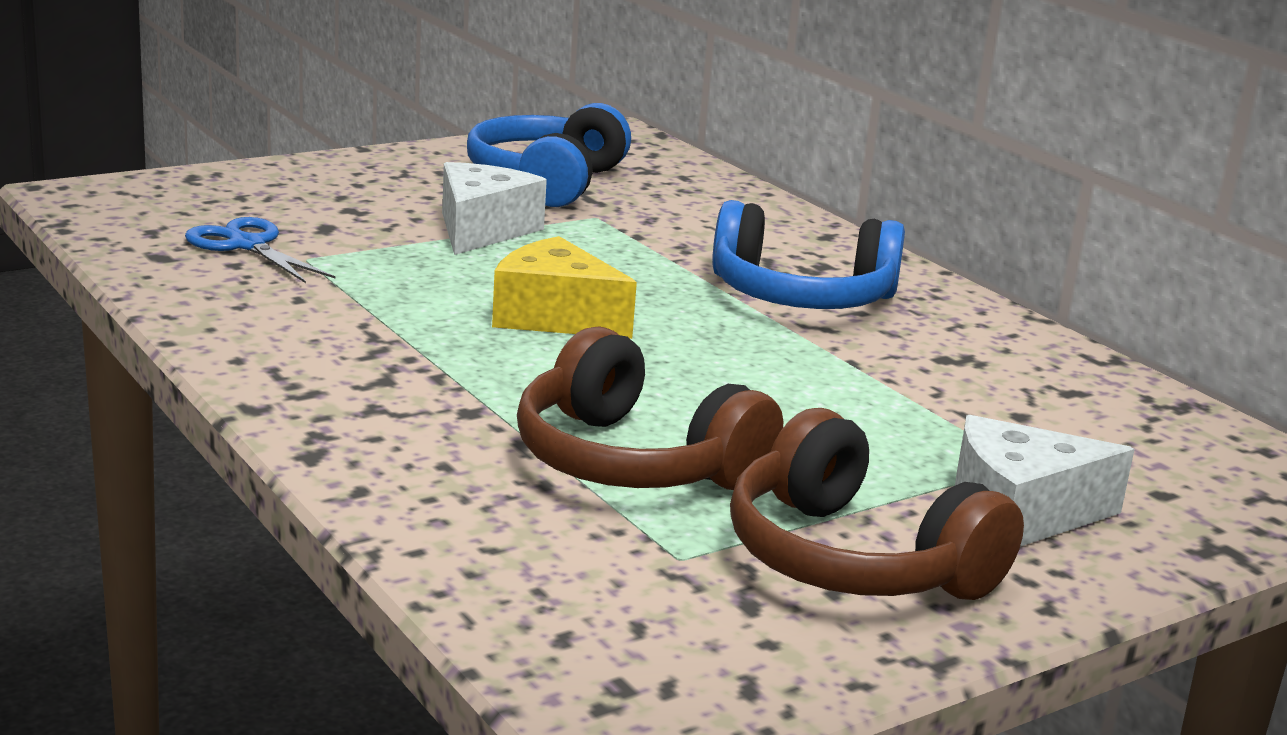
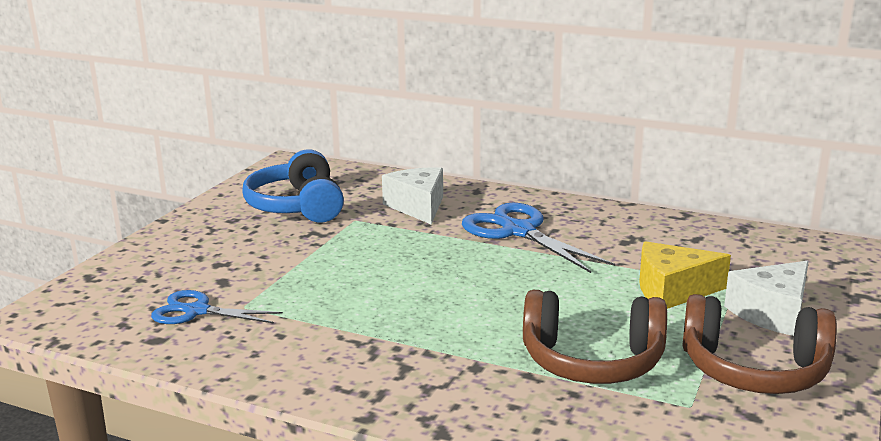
camera: 30 degrees left, 0 degrees up
(482, 230) = (310, 250): white cheese -> white cheese (418, 207)
(554, 317) = (428, 290): yellow cheese -> yellow cheese (672, 291)
(801, 297) = (518, 231): blue headphones -> blue scissors

